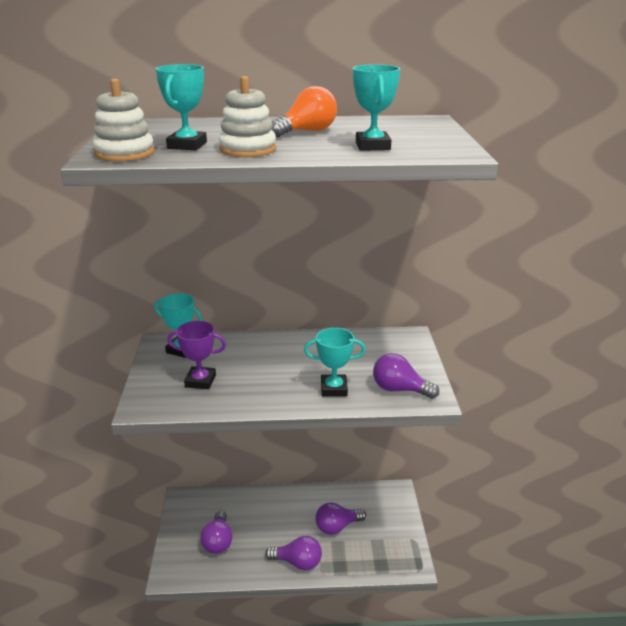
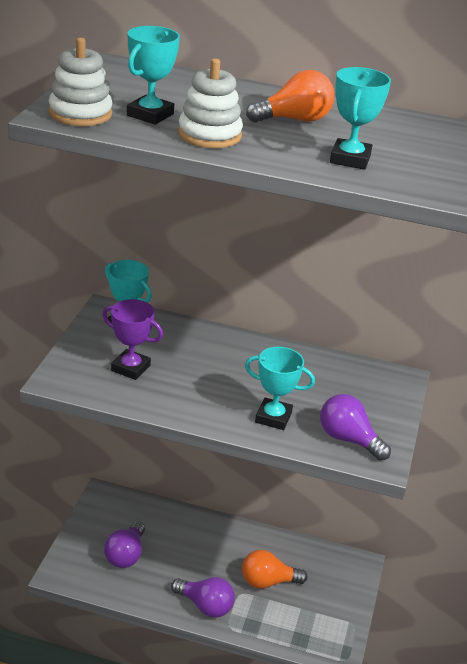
camera: 15 degrees right, 5 degrees up
(337, 527) = (268, 581): purple light bulb -> orange light bulb

